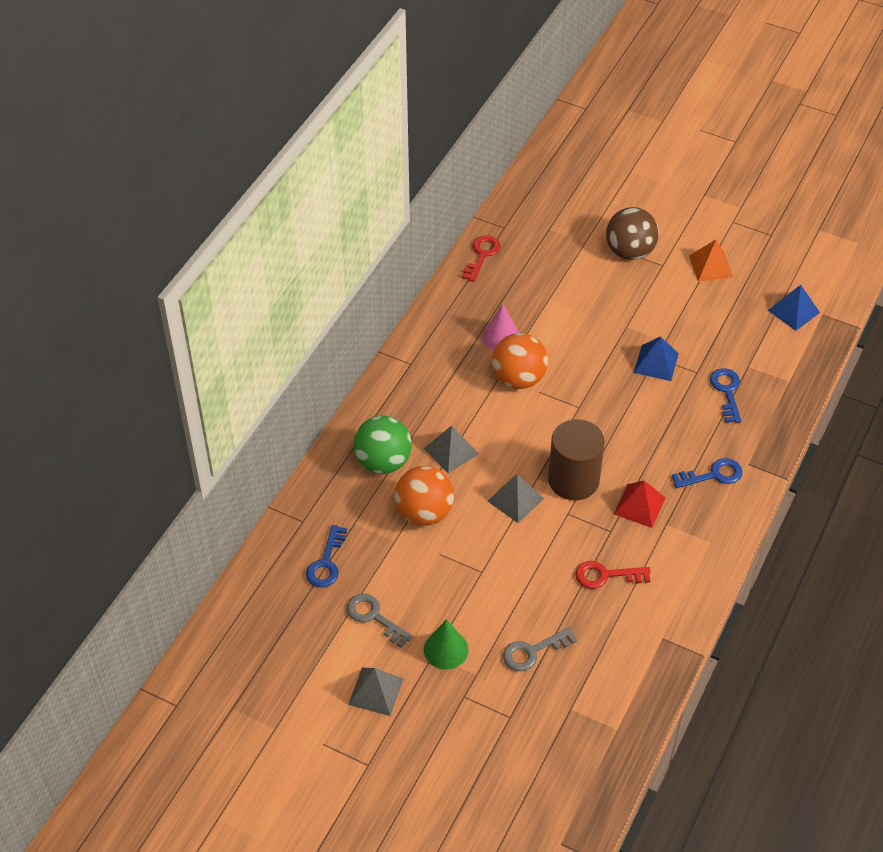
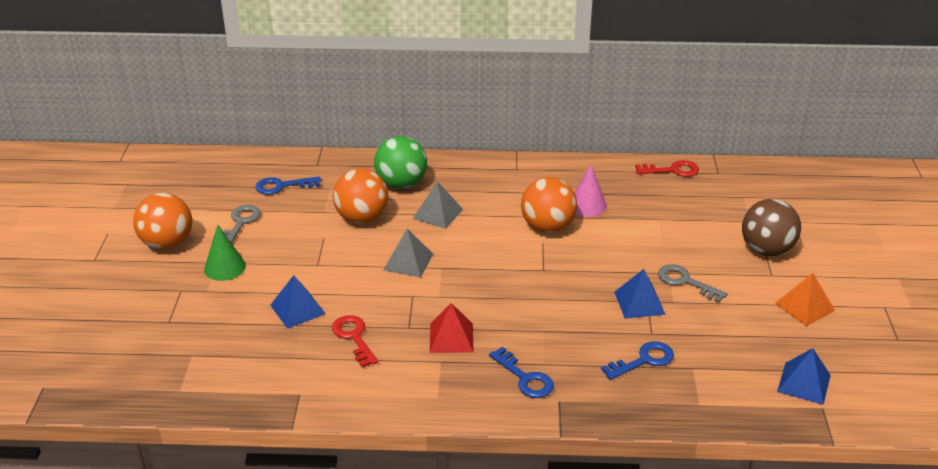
camera: 65 degrees right, 15 degrees down
(375, 691) = (167, 243): grey pyramid -> orange ball
(533, 651) = (245, 316): grey key -> grey key (686, 282)
(544, 607) = (297, 309): none -> blue pyramid
(573, 480) = (453, 289): brown cylinder -> none

